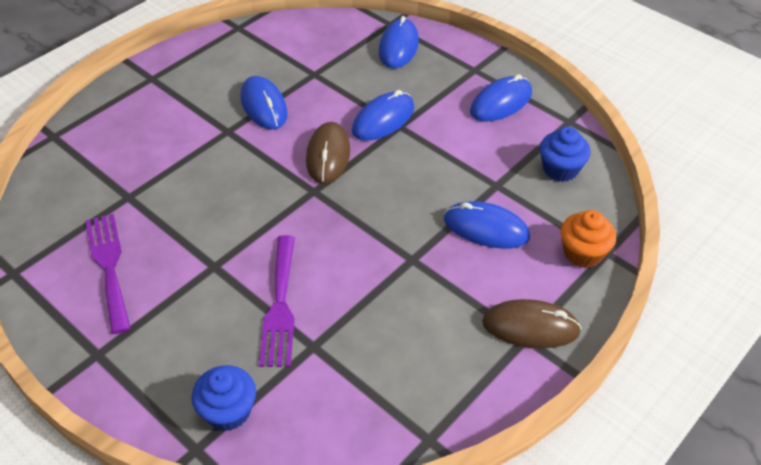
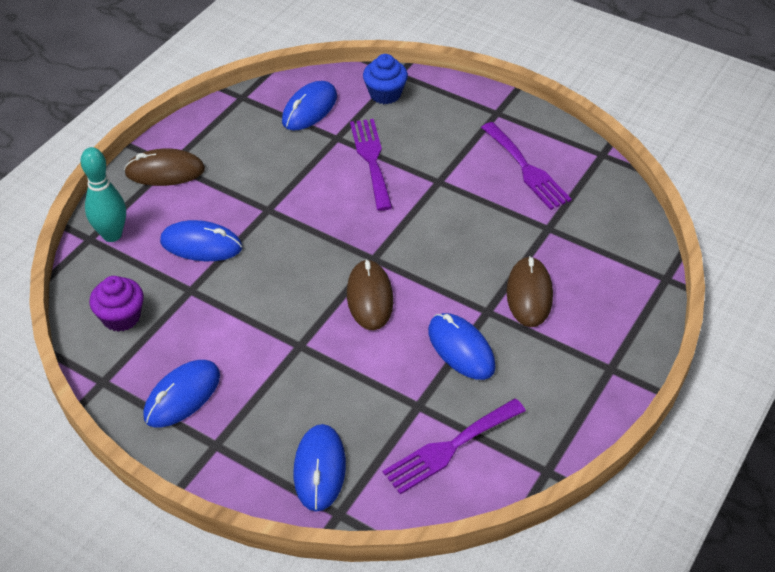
camera: 170 degrees right, 0 degrees up
(183, 139) = (529, 294): none -> brown mouse
(300, 47) = (450, 448): none -> purple fork
(383, 119) = (319, 351): blue mouse -> blue mouse (309, 109)
(560, 169) = (121, 317): blue cupcake -> purple cupcake
(582, 253) = (112, 235): orange cupcake -> turquoise bowling pin

